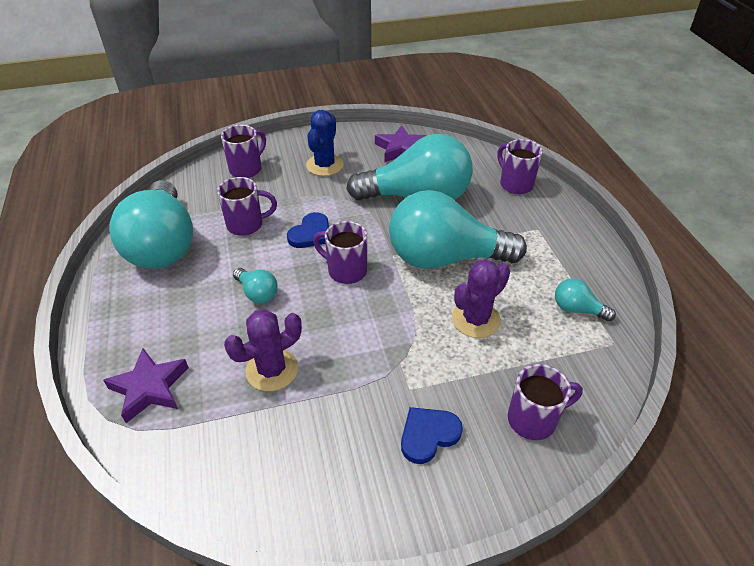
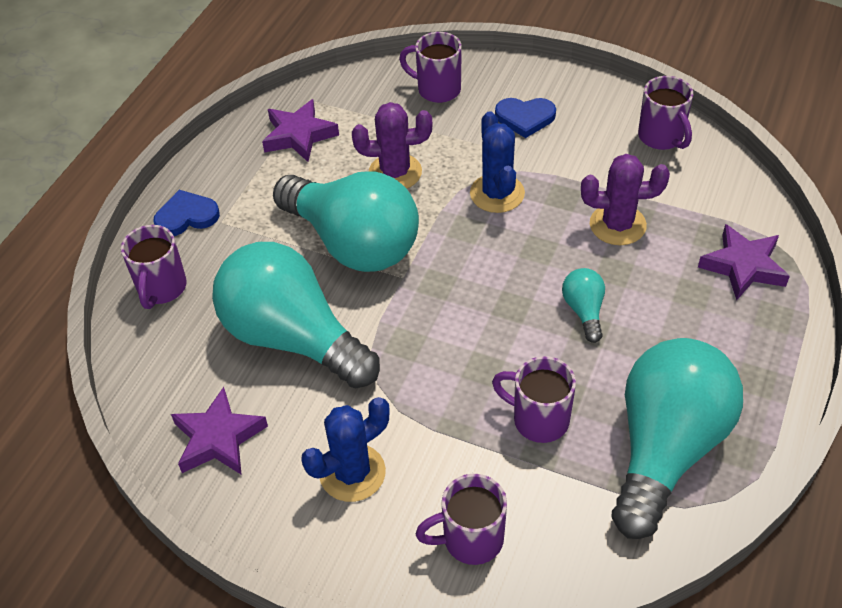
camera: 140 degrees left, 5 degrees up
(311, 234) = (468, 357): blue heart -> blue heart (186, 216)
(345, 271) = (469, 286): purple mug -> purple mug (661, 137)
(385, 345) = (497, 193): none -> blue cactus
(577, 309) = (299, 135): turquoise light bulb -> purple star

